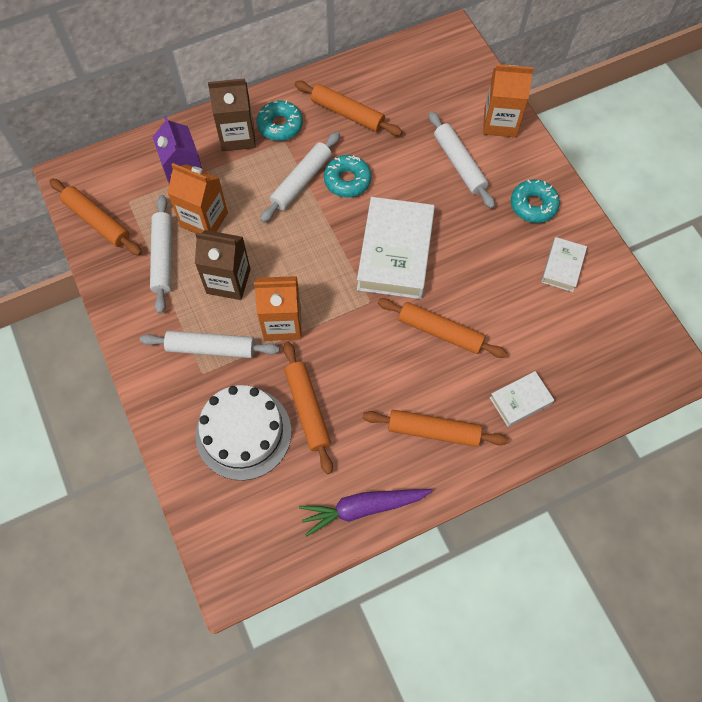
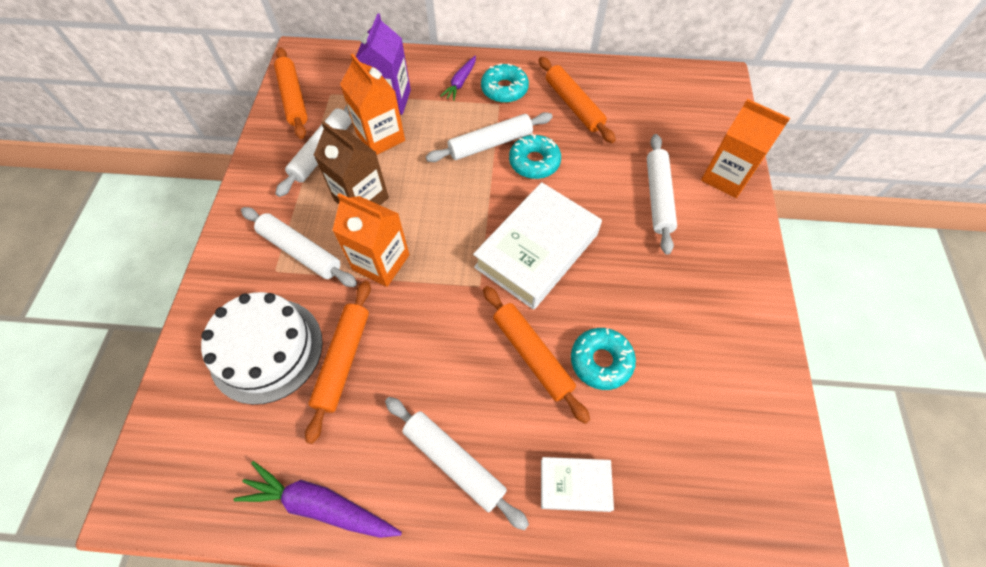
camera: 30 degrees right, 5 degrees down
(237, 136) = (460, 82): brown carton -> purple carrot
(433, 431) = (454, 461): orange rolling pin -> white rolling pin
(533, 205) = (716, 274): turquoise donut -> turquoise donut (601, 361)
(562, 267) = (714, 356): white book -> none

